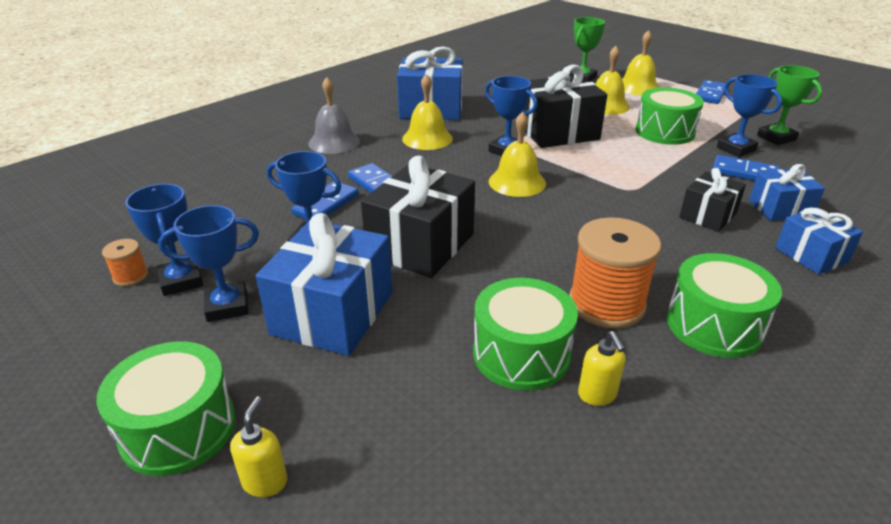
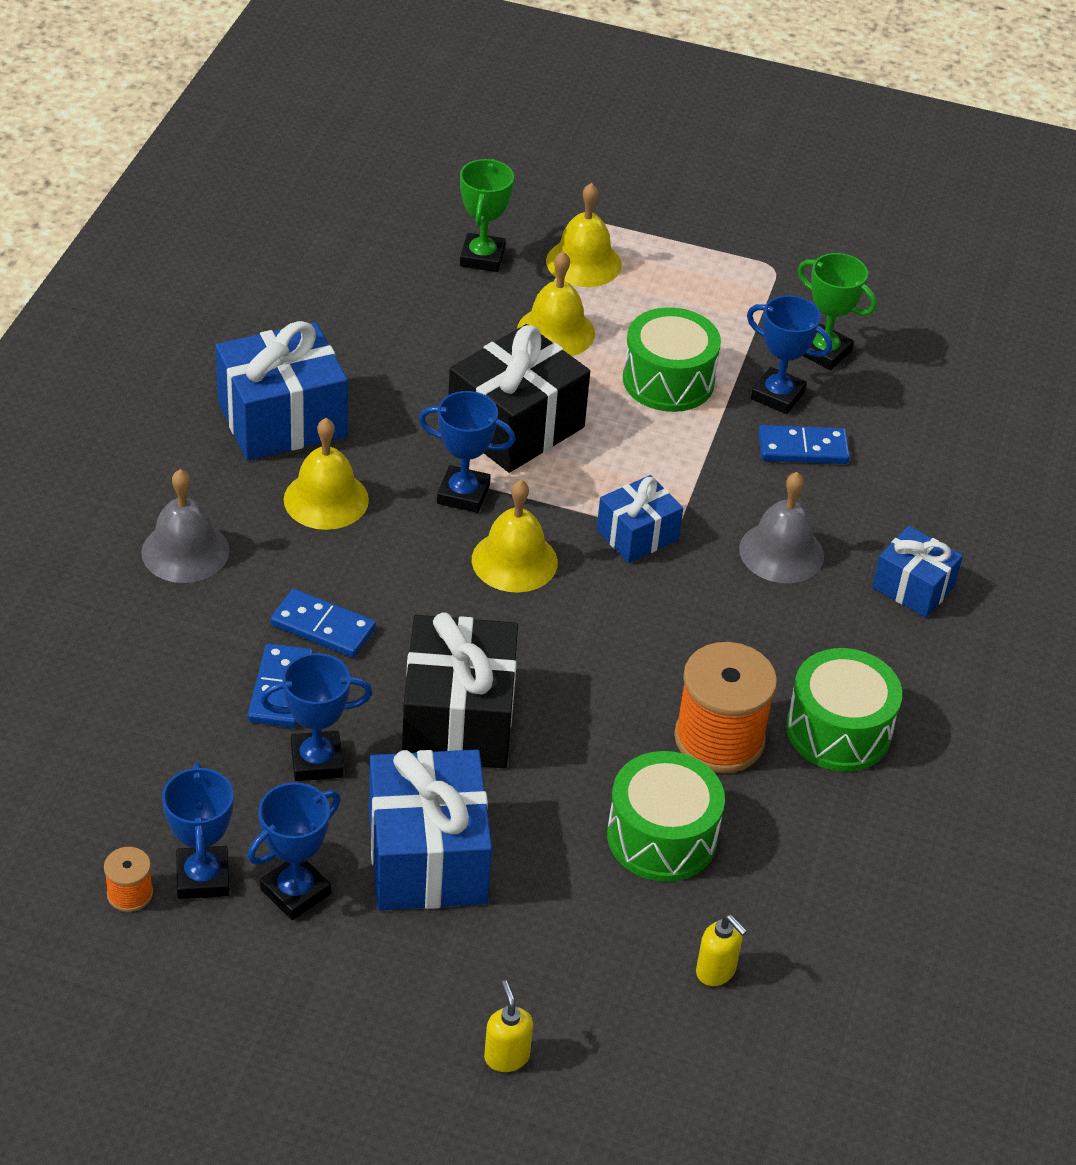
camera: 30 degrees left, 10 degrees up
(178, 428) = (379, 1043): green drum -> none
(181, 281) = (203, 877): blue trophy -> blue trophy turned 45 degrees clockwise
(597, 395) = (757, 858): yellow soap dispenser -> yellow soap dispenser (716, 971)
(707, 215) = (781, 552): black gift -> grey bell
(710, 94) = (702, 256): blue domino -> none
(780, 208) = (862, 512): blue gift -> blue gift (637, 535)

